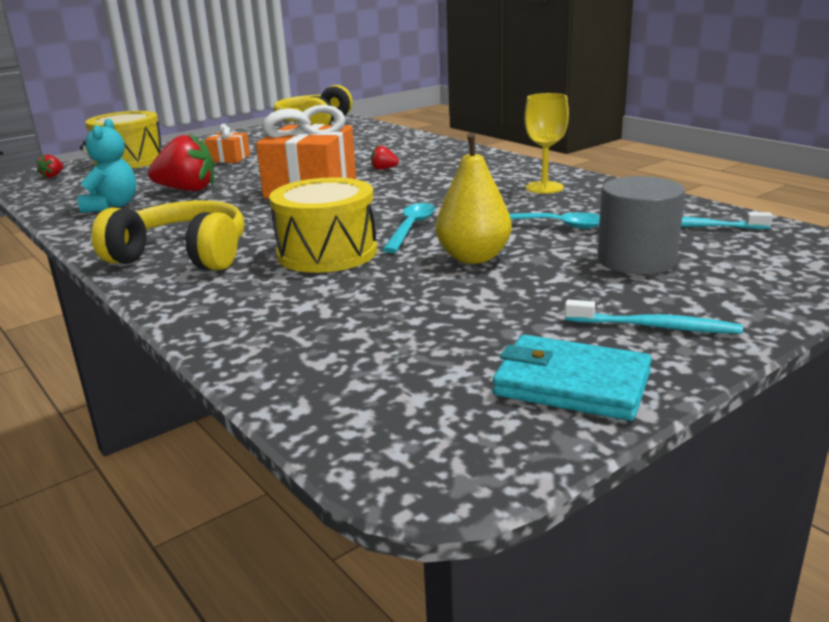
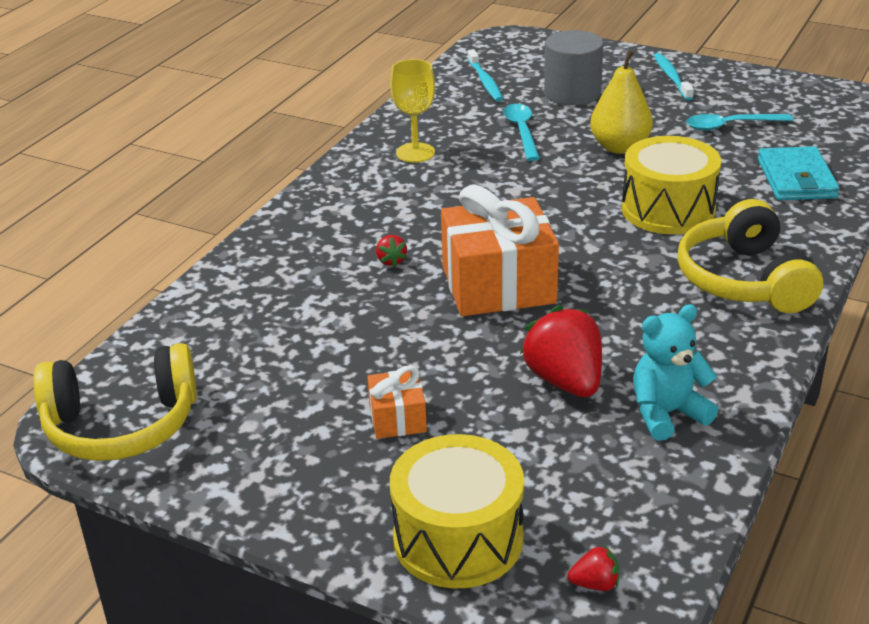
camera: 115 degrees left, 10 degrees up
(411, 228) = (578, 188): turquoise spoon -> turquoise spoon (730, 126)
(571, 384) = (760, 88): turquoise wallet -> turquoise wallet (796, 179)

